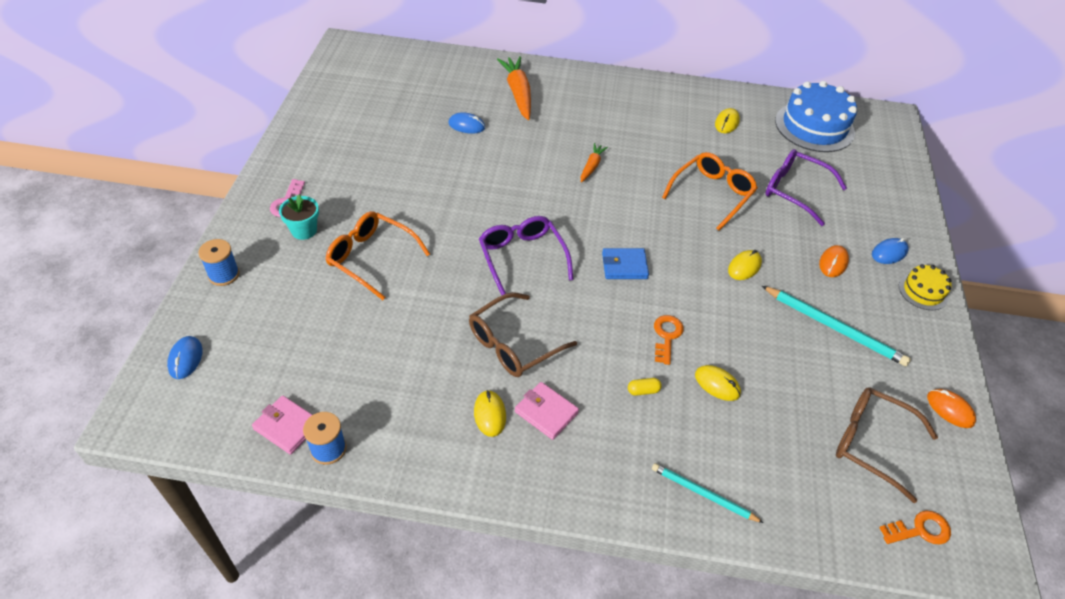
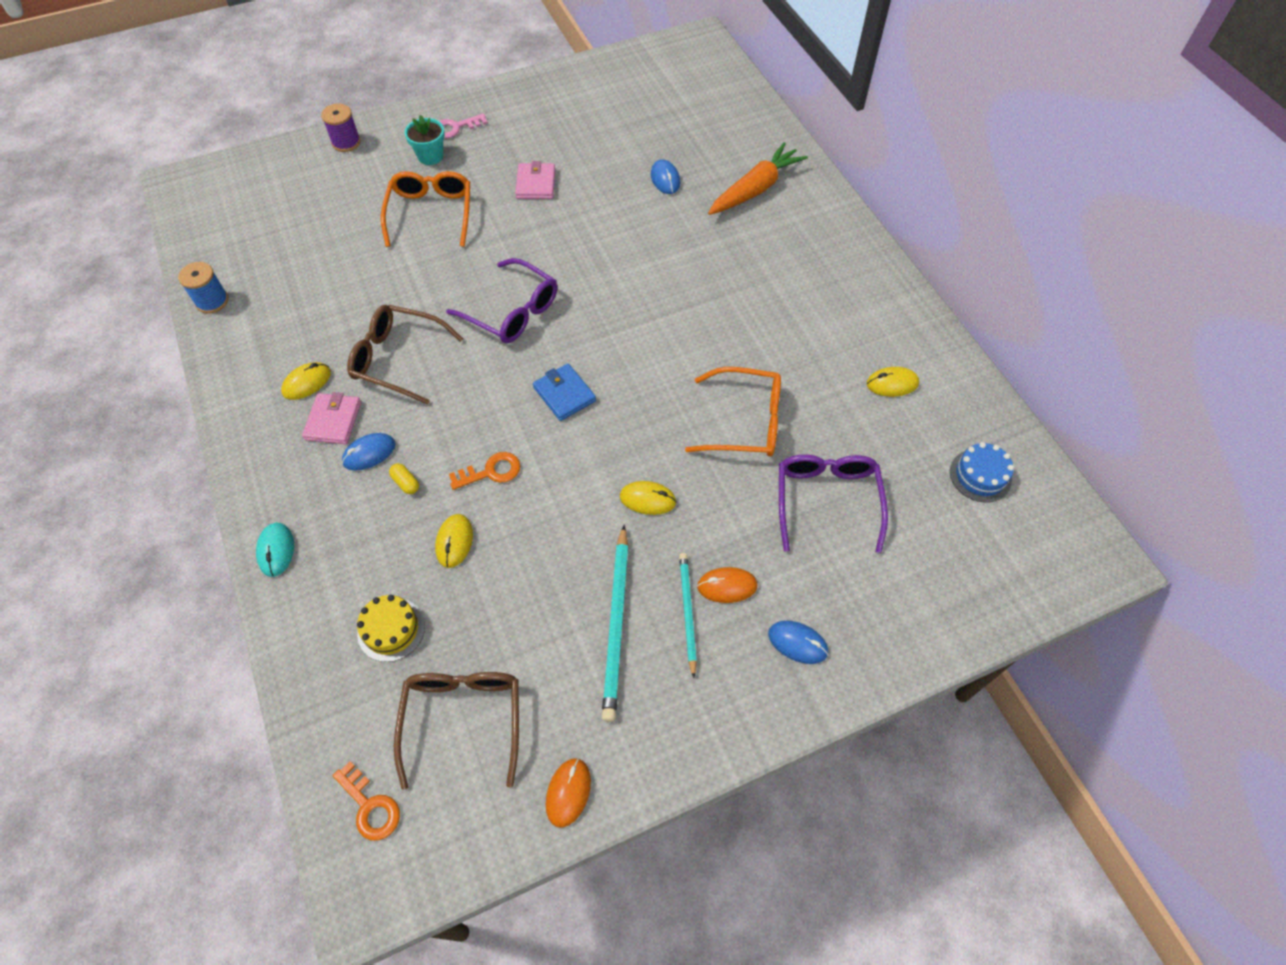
camera: 60 degrees right, 10 degrees up
(185, 359) = (248, 174): blue mouse -> blue mouse (369, 453)
(224, 275) = (346, 142): blue spool -> purple spool
(287, 426) = (219, 266): pink wallet -> pink wallet (536, 184)
(522, 258) = (512, 311): purple glasses -> purple glasses turned 90 degrees clockwise
(591, 166) = (694, 300): orange carrot -> none
(655, 505) = (276, 550): none -> turquoise mouse
(703, 494) = (309, 584): turquoise pencil -> turquoise pencil (687, 612)
(814, 126) = (980, 475): blue cake -> blue cake, size x0.51
(923, 291) = (755, 704): yellow cake -> yellow cake (391, 629)

